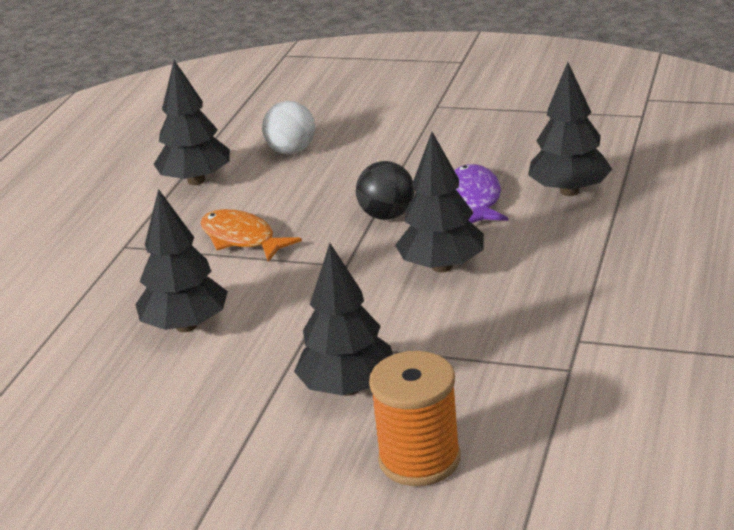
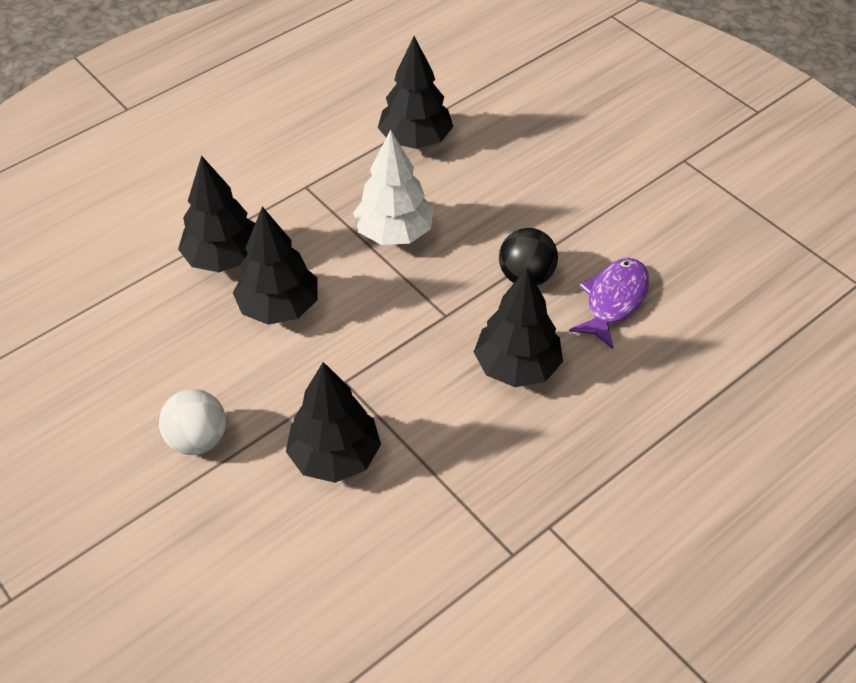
camera: 30 degrees right, 20 degrees up
(242, 239) = (394, 233): orange fish -> white tree
(291, 151) = (516, 147): white ball -> white ball (198, 439)
(419, 459) = (322, 569): orange spool -> none
(569, 191) = (701, 343): black tree -> black tree (223, 258)

